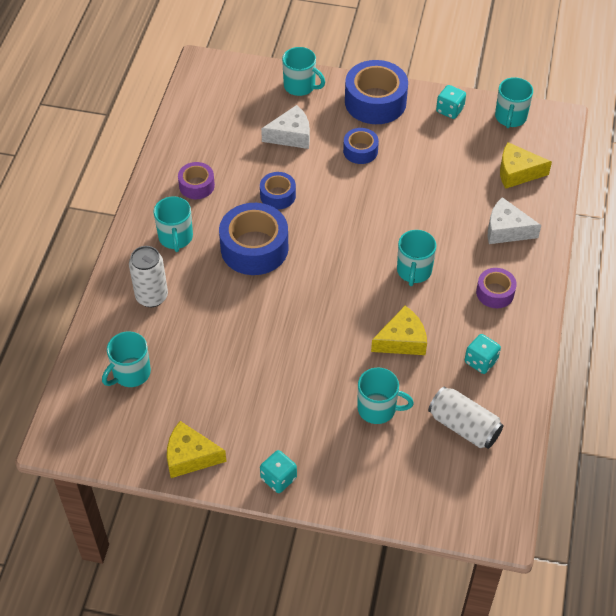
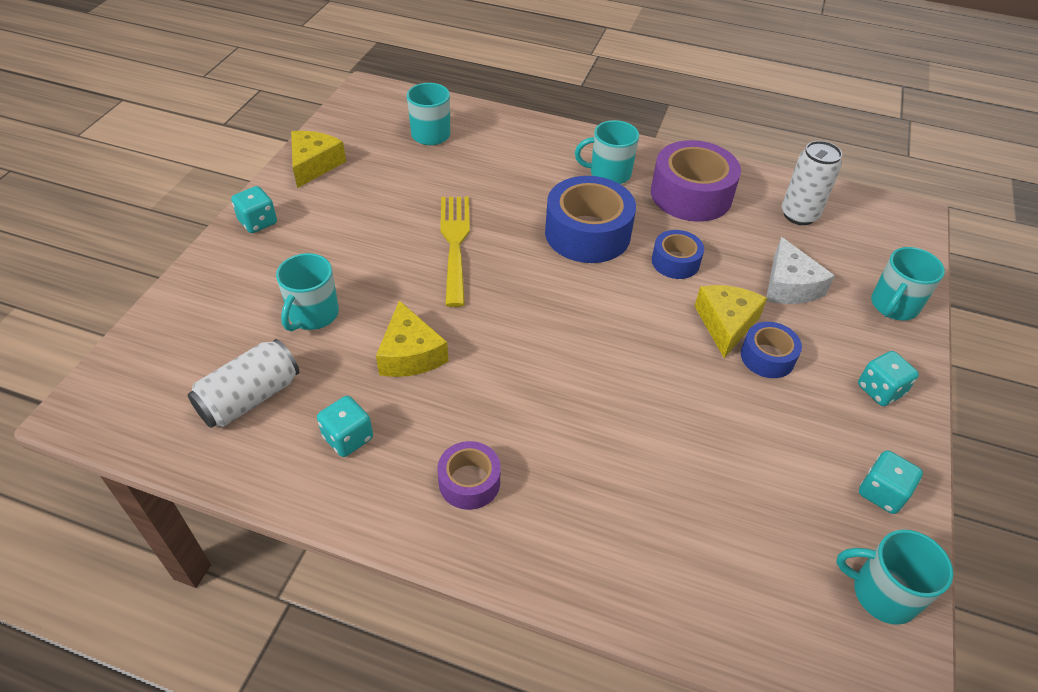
camera: 95 degrees right, 5 degrees down
(151, 296) = (526, 152): white can -> white can (799, 215)
(196, 185) = (691, 195): purple tape -> purple tape, size x1.84
(281, 331) = (455, 243): none -> yellow fork
(375, 102) = (880, 390): blue tape -> turquoise dice
(414, 271) = (528, 385): turquoise mug -> none
(506, 230) = (599, 526): white cheese -> none
(517, 172) = (736, 574): yellow cheese -> yellow cheese (726, 324)

